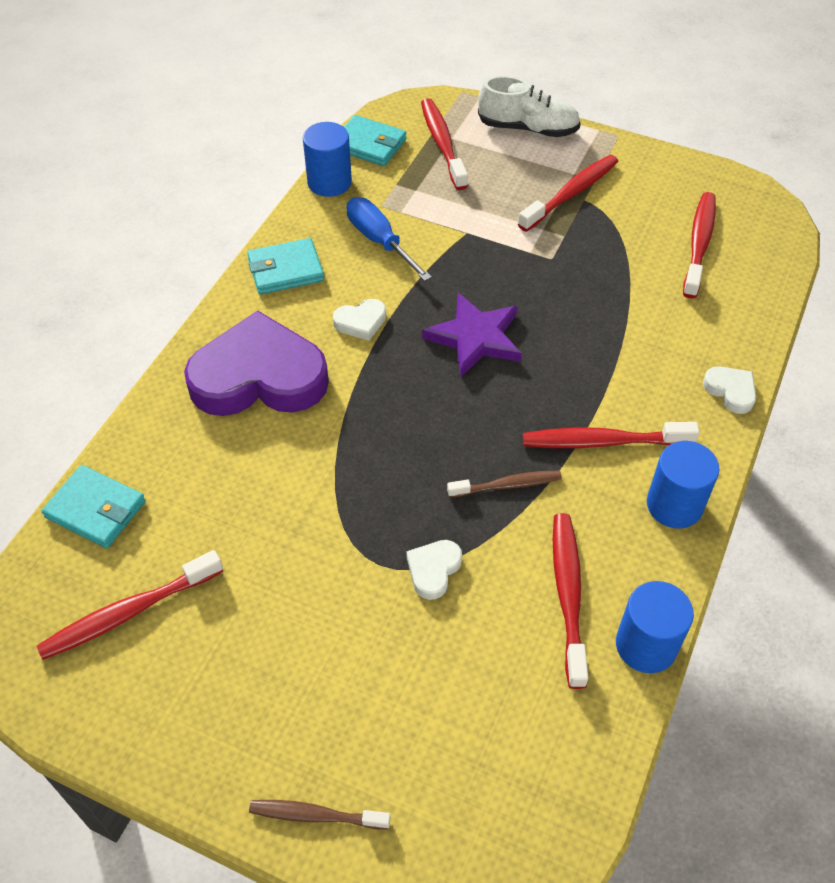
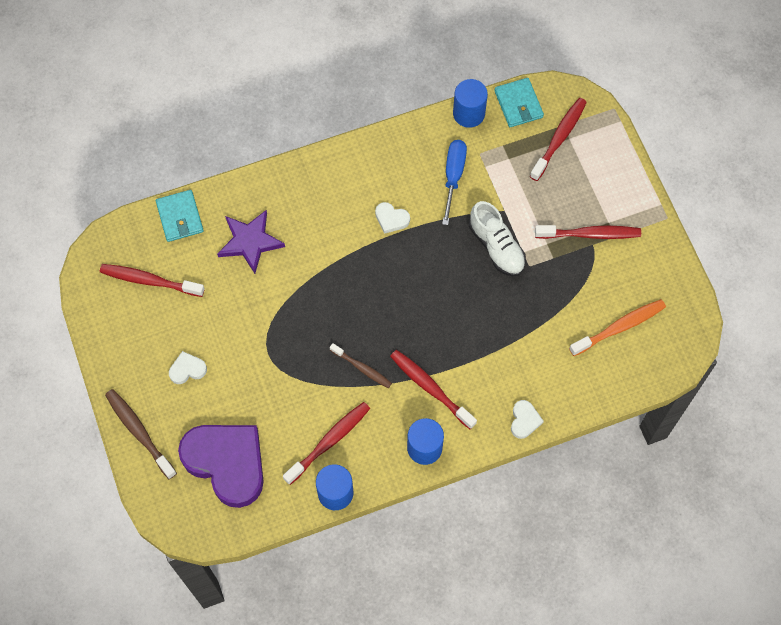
camera: 45 degrees right, 15 degrees up
(259, 377) = (312, 208): purple heart -> purple heart (227, 463)
(286, 270) = (388, 154): turquoise wallet -> none
(316, 815) = (139, 432): brown toothbrush -> brown toothbrush, size x1.53
(433, 570) = (286, 377): white heart -> white heart (187, 369)
(475, 338) = (436, 278): purple star -> purple star (250, 242)
(528, 128) = (620, 168): white shoe -> white shoe (496, 247)
(699, 244) = (619, 327): red toothbrush -> orange toothbrush

